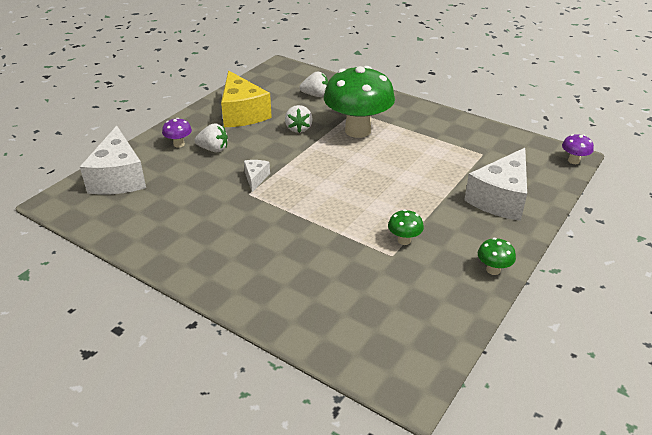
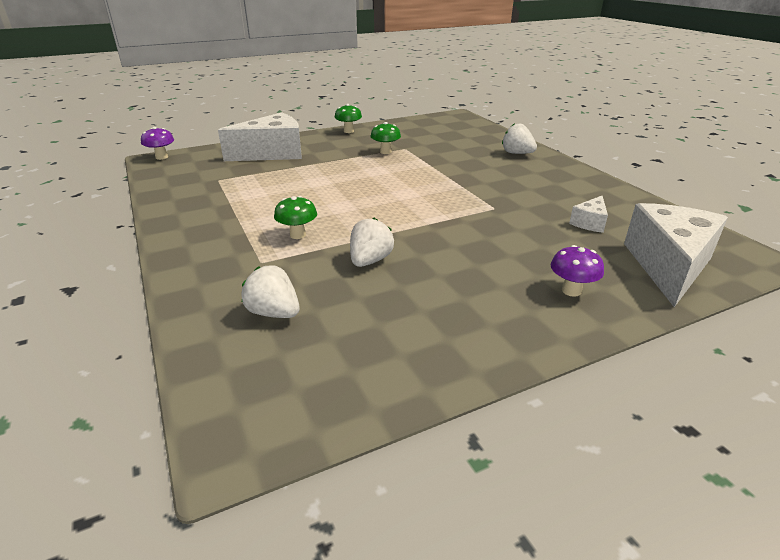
camera: 150 degrees left, 5 degrees down
(213, 149) = (516, 267): white strawberry -> white strawberry (517, 153)
(242, 113) = (436, 317): yellow cheese -> none
(255, 178) = (477, 218): white cheese -> white cheese (589, 223)
(358, 130) = (298, 235): green mushroom -> green mushroom, size x0.41

